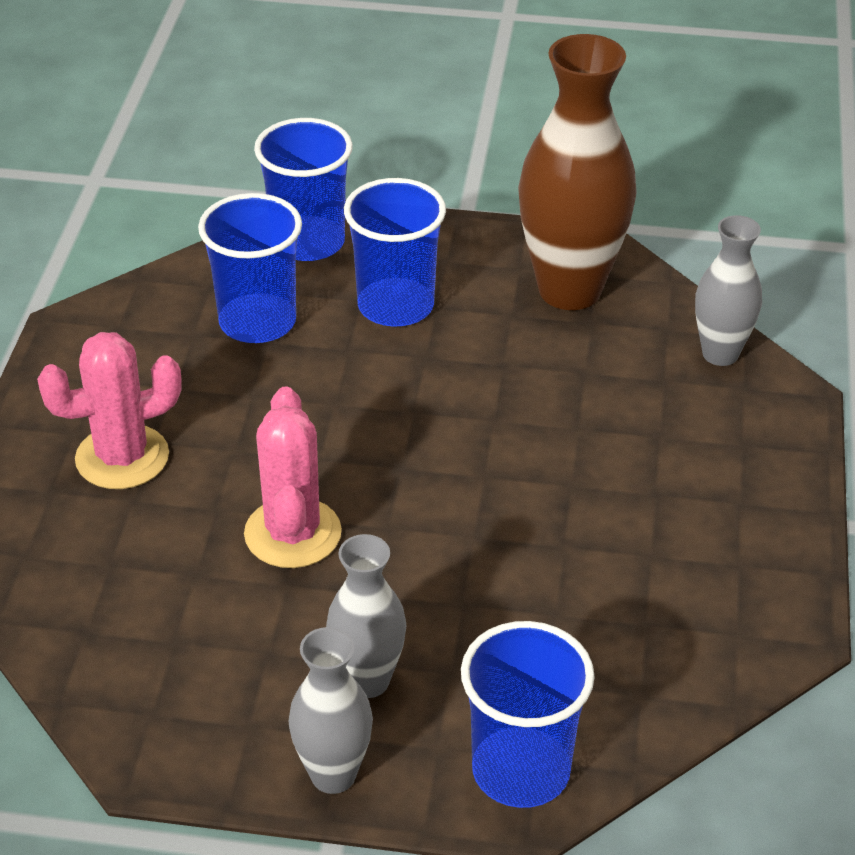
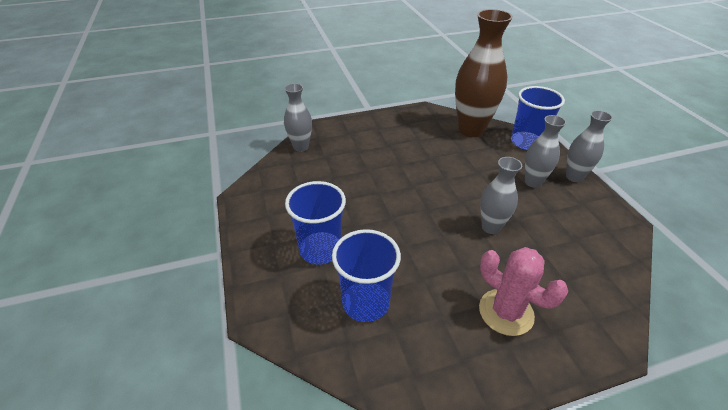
camera: 115 degrees left, 0 degrees up
(292, 533) = (491, 227): pink cactus -> grey vase
(308, 242) = (280, 311): blue cup -> none
(569, 290) = (278, 195): brown vase -> brown vase (471, 130)

